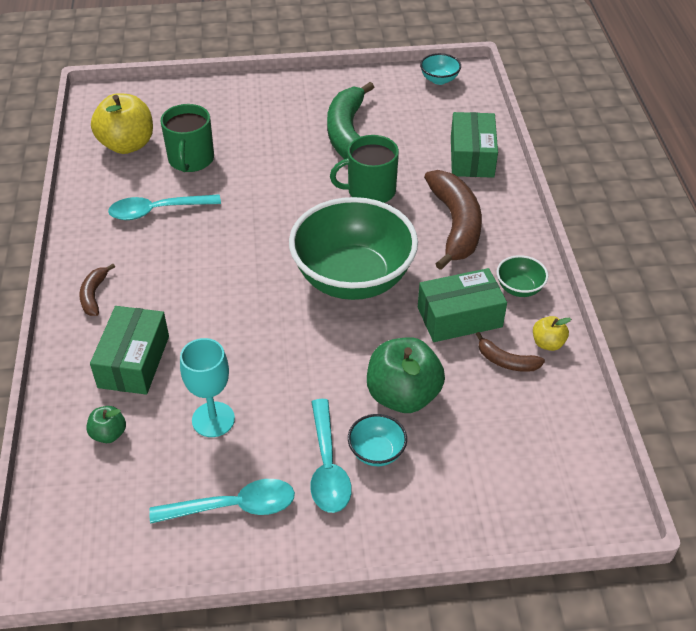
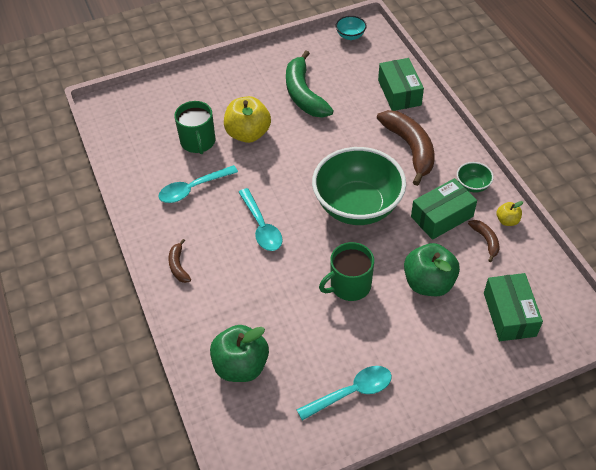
camera: 15 degrees left, 5 degrees up
(109, 434) = (241, 366): green apple -> green apple, size x2.07
(127, 145) = (144, 141): yellow apple -> yellow apple (248, 134)
(134, 361) = (232, 308): green box -> green box (509, 314)
(213, 419) = (308, 335): turquoise goblet -> none
(328, 466) = (401, 347): turquoise spoon -> turquoise spoon (261, 227)
(370, 191) = (340, 136): green mug -> green mug (349, 285)
(376, 452) = (428, 328): turquoise bowl -> none
(506, 361) = (486, 240): brown banana -> brown banana turned 120 degrees counterclockwise

